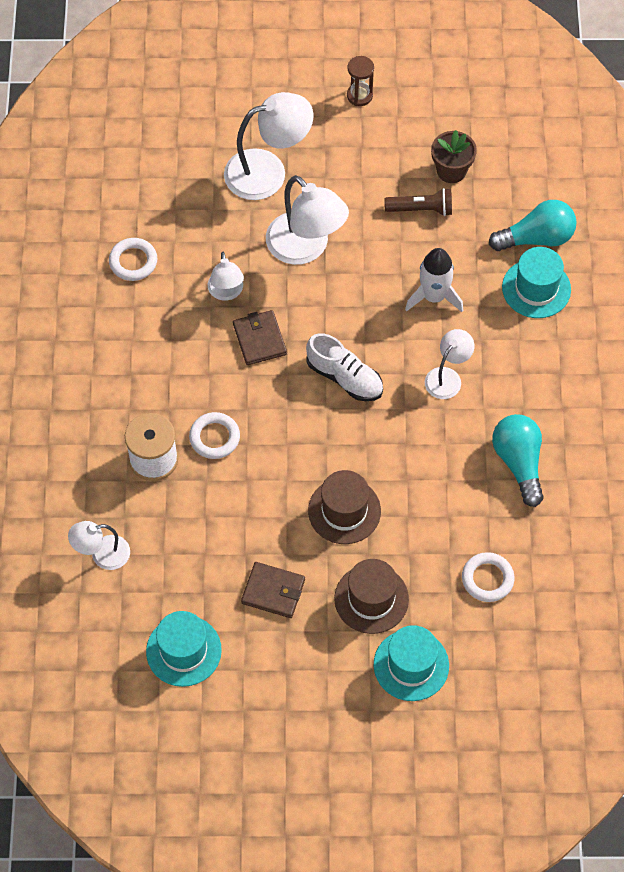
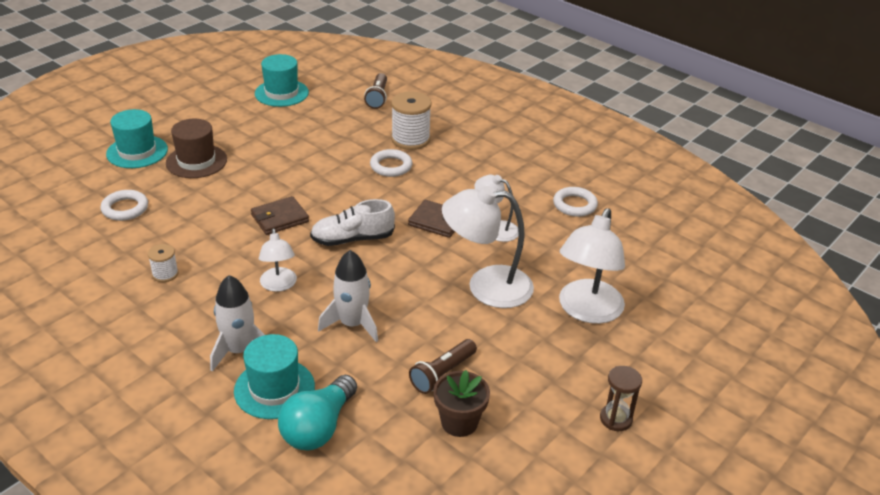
camera: 130 degrees right, 25 degrees down
(102, 554) = (377, 97): white lamp -> brown flashlight
(273, 591) = (262, 134): brown wallet -> brown wallet (280, 218)
(344, 511) = (263, 184): brown hat -> none
(519, 463) = (165, 274): turquoise light bulb -> white spool
(530, 339) = (239, 350): none -> white rocket

